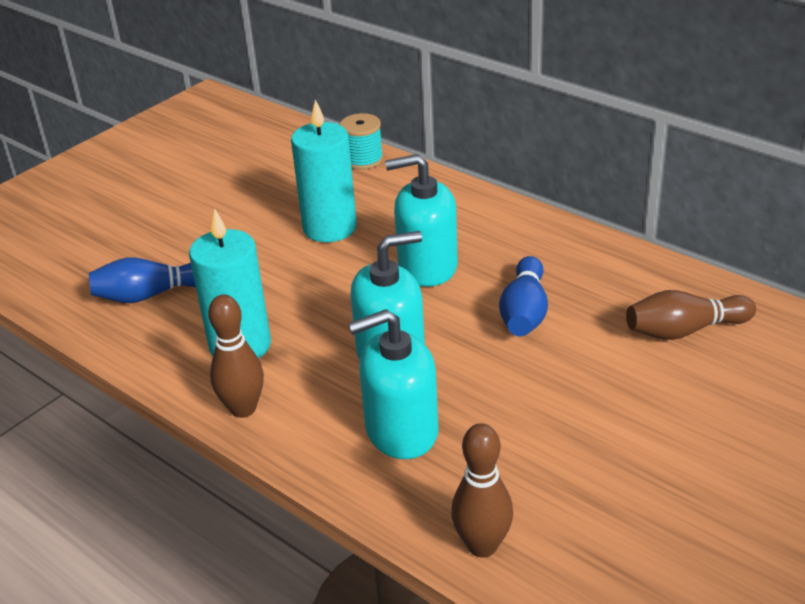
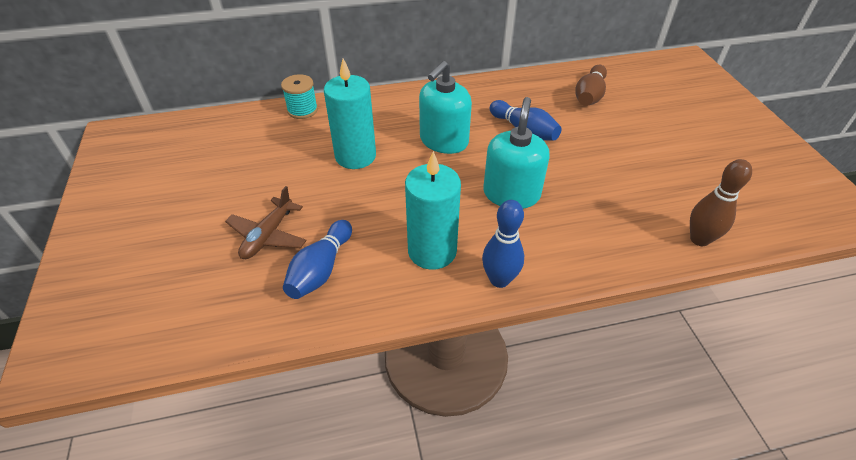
camera: 55 degrees left, 10 degrees up
(164, 244) = (268, 236): none -> brown plane
(243, 409) = (499, 280): brown bowling pin -> blue bowling pin
(401, 431) = (582, 223): turquoise soap dispenser -> none

